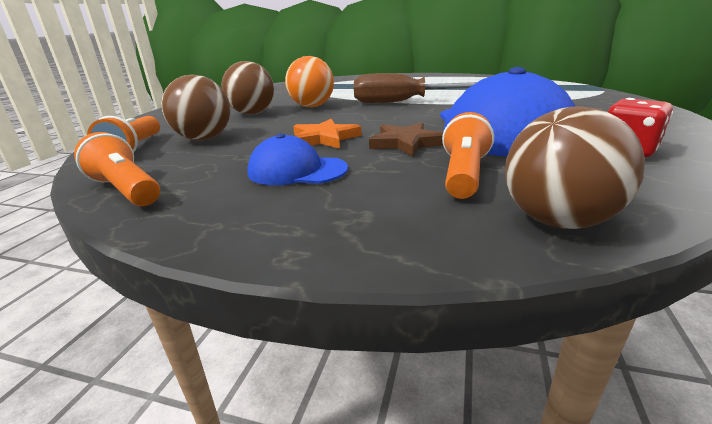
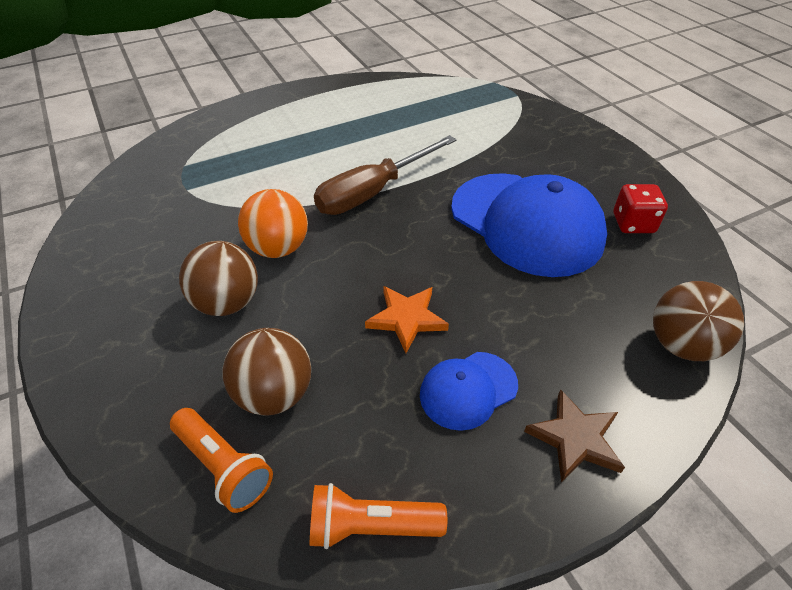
camera: 45 degrees left, 20 degrees up
(406, 143) = (487, 288): brown star -> brown star (575, 438)
(463, 174) = (584, 318): orange flashlight -> none

